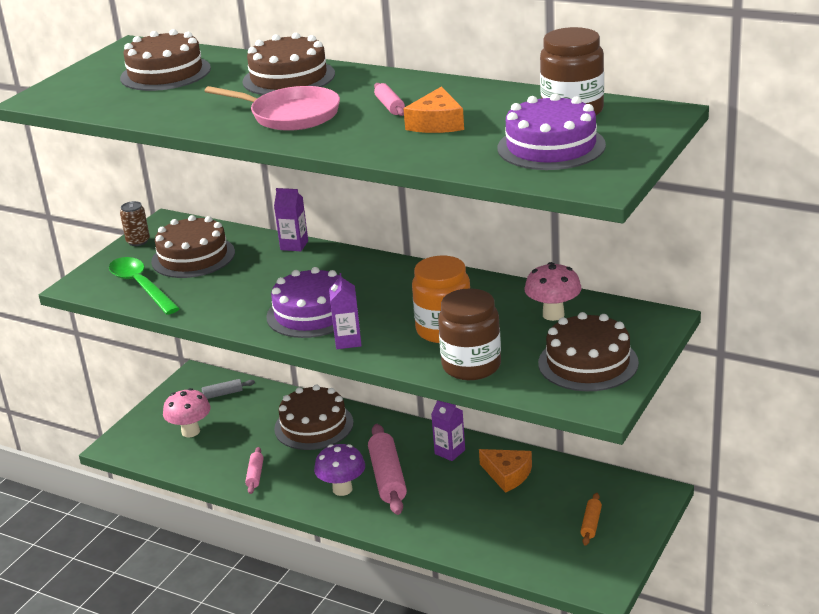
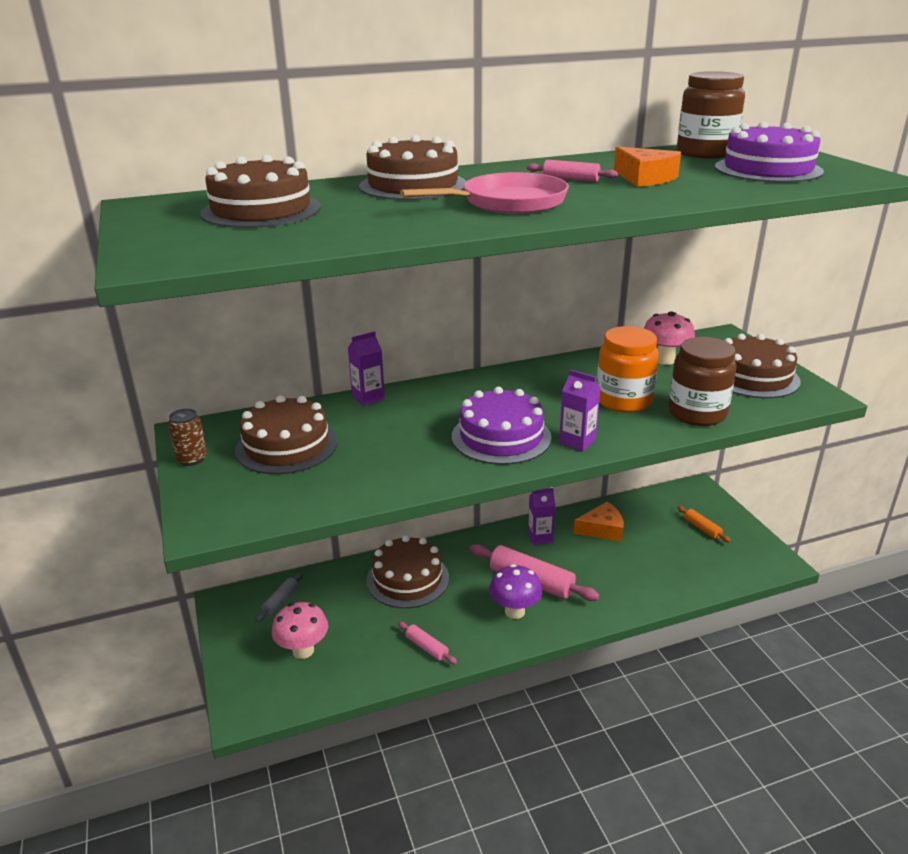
camera: 50 degrees left, 0 degrees up
(141, 286) = (283, 493): green spoon -> none

